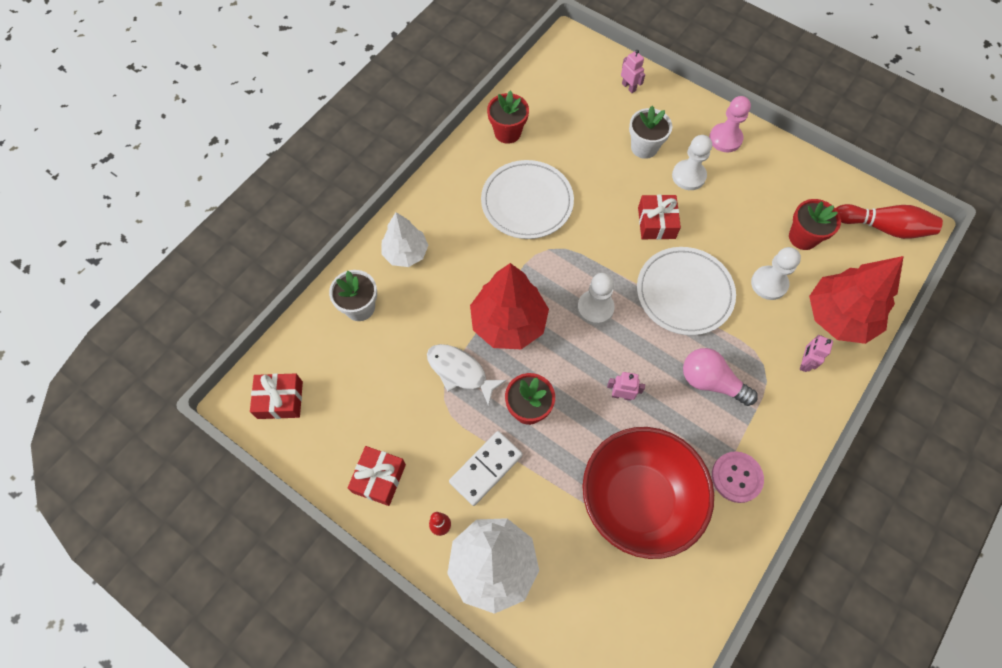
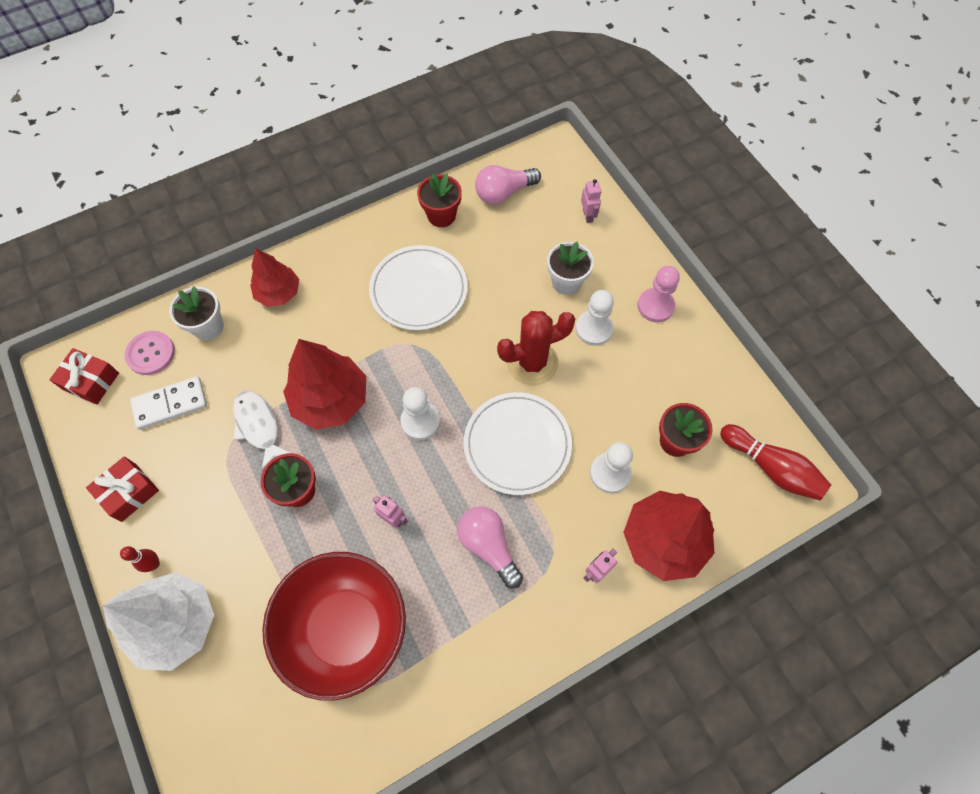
camera: 25 degrees right, 0 degrees up
(405, 253) = (278, 293): white tree -> red tree
(486, 468) = (226, 528): white domino -> white domino (170, 404)
(548, 94) = (504, 193): none -> pink light bulb
(656, 223) = (532, 362): red gift -> red cactus
(736, 477) = (455, 654): pink button -> pink button (151, 353)

